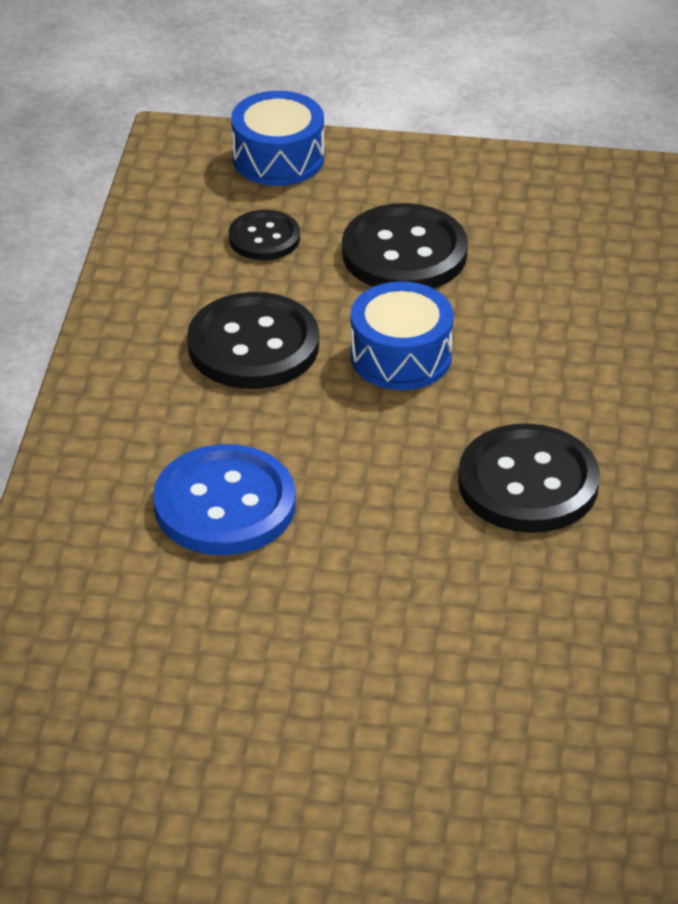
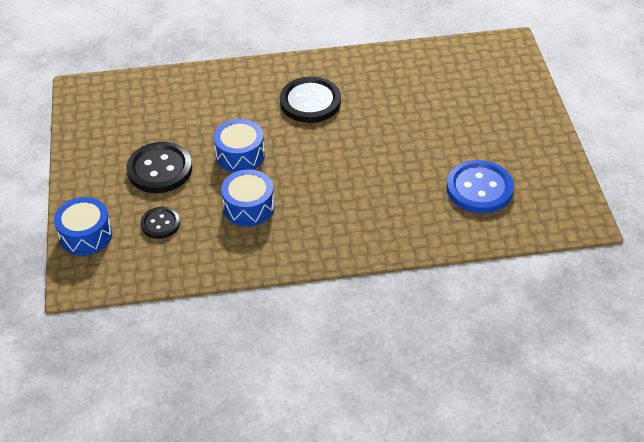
camera: 105 degrees left, 5 degrees up
(224, 504) = (362, 190): blue button -> blue button (479, 189)
(253, 345) = (249, 207): black button -> blue drum

